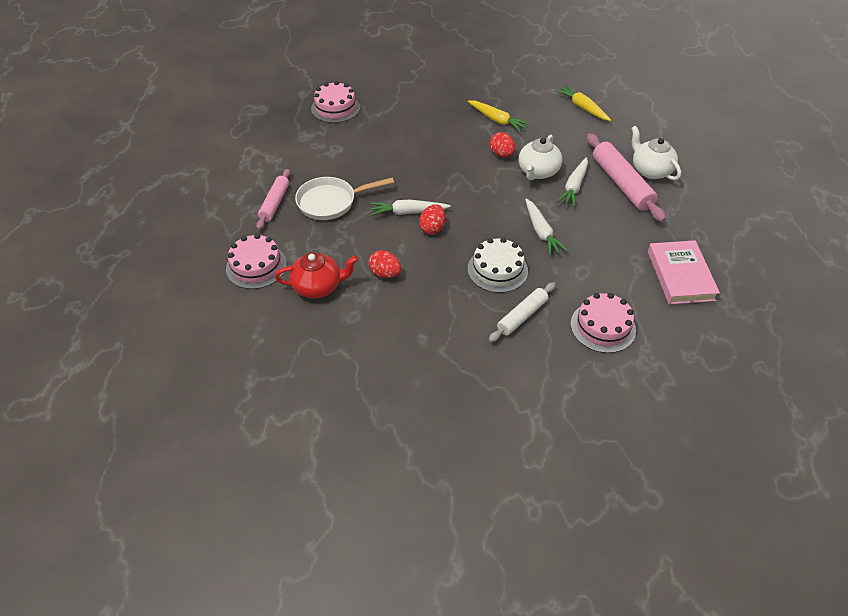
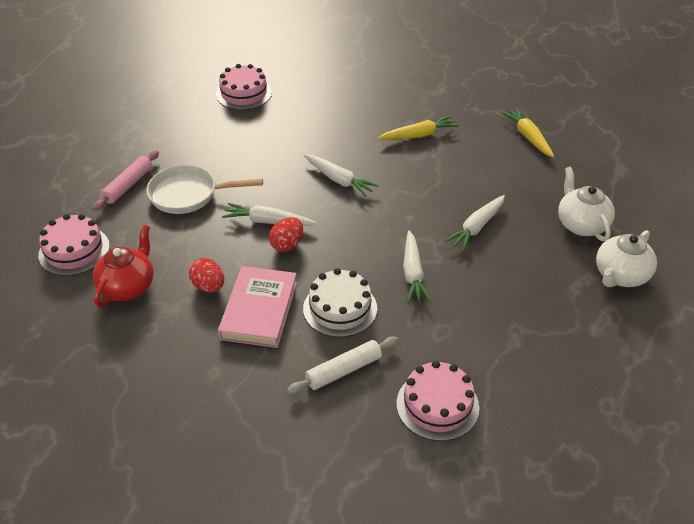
camera: 15 degrees right, 5 degrees down
(318, 287) = (128, 287): red teapot -> red teapot turned 75 degrees counterclockwise
(449, 168) = (339, 180): none -> white carrot
(497, 120) = (419, 135): yellow carrot -> yellow carrot turned 75 degrees counterclockwise
(501, 154) = (406, 175): red egg -> none
(538, 172) = (440, 202): white teapot -> white teapot (620, 276)
(621, 183) = (538, 234): pink rolling pin -> none
(680, 275) = (565, 361): pink book -> pink book (259, 310)

